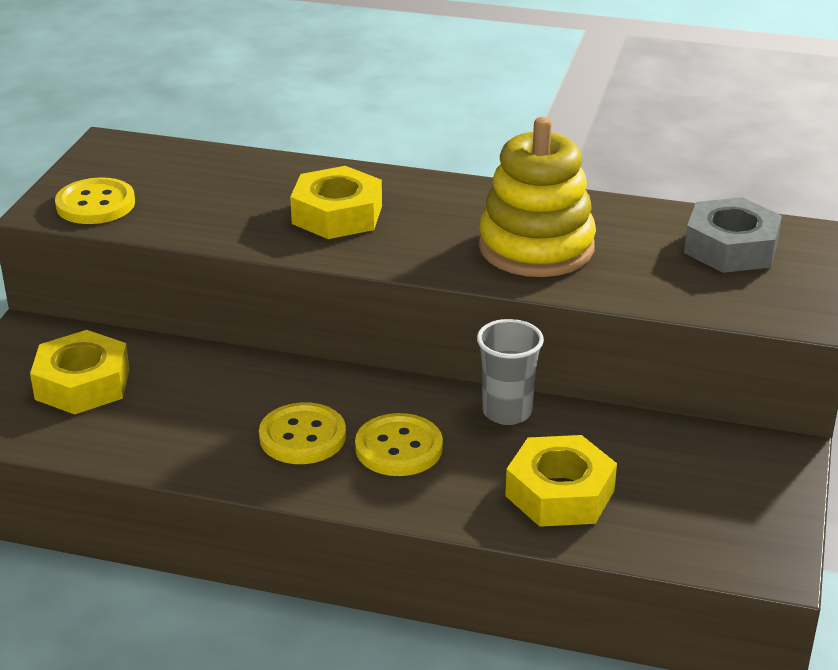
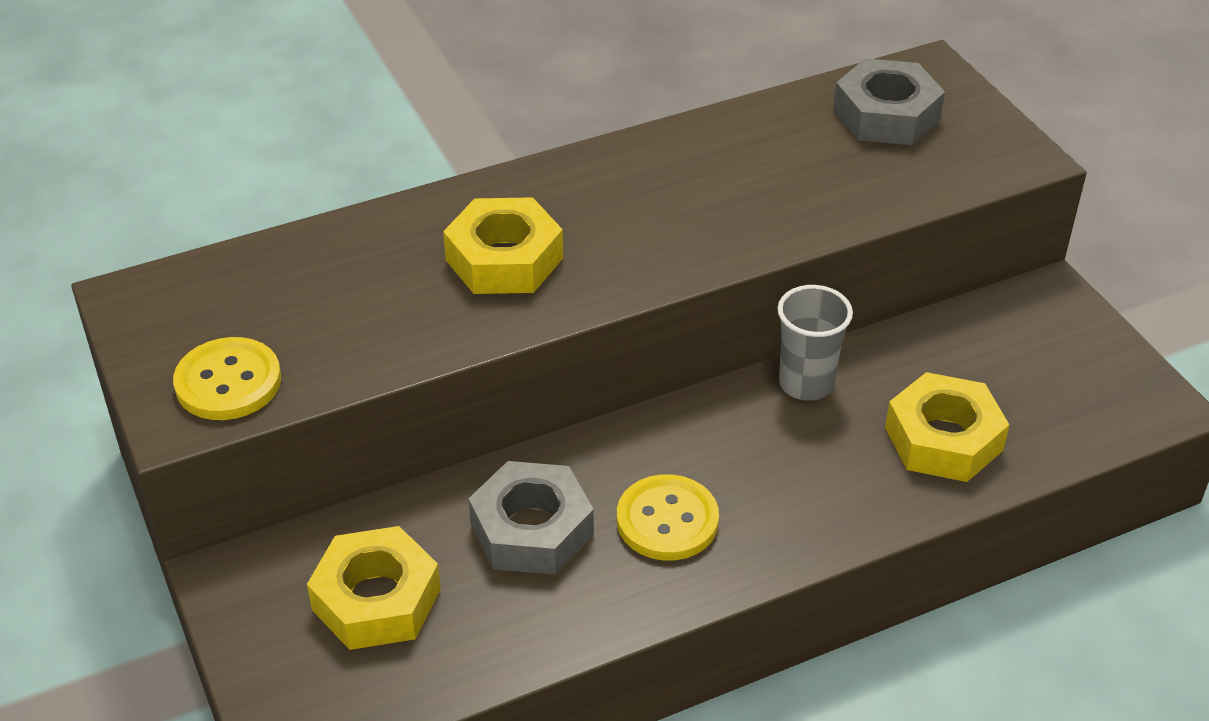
camera: 40 degrees left, 10 degrees up
(216, 397) = (532, 529): none -> grey nut
(399, 448) = (764, 478): yellow button -> none
(536, 247) = (733, 199): yellow stacking toy -> none

